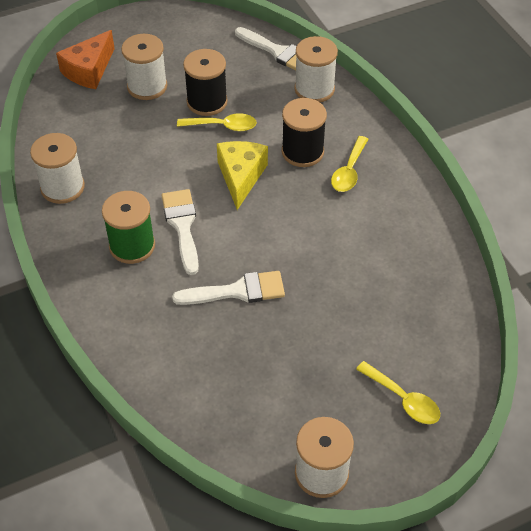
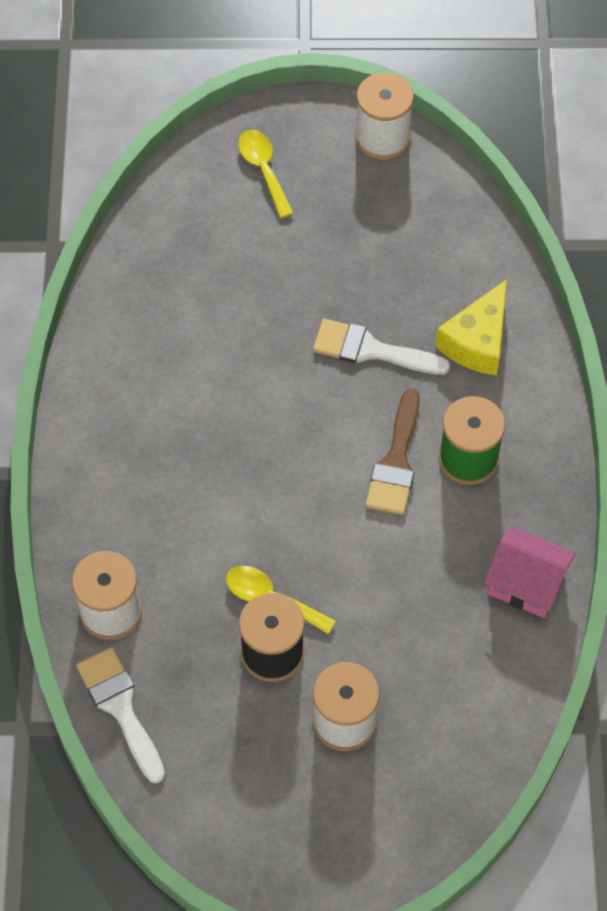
camera: 155 degrees left, 10 degrees up
(62, 187) = (526, 584): white spool -> pink house
(89, 70) = (418, 793): orange cheese -> none
(182, 226) = (396, 461): white brush -> brown brush
(240, 177) = (289, 504): yellow cheese -> yellow cheese (477, 341)
(302, 152) = (189, 510): black spool -> none
(349, 171) = (149, 456): yellow spoon -> none

